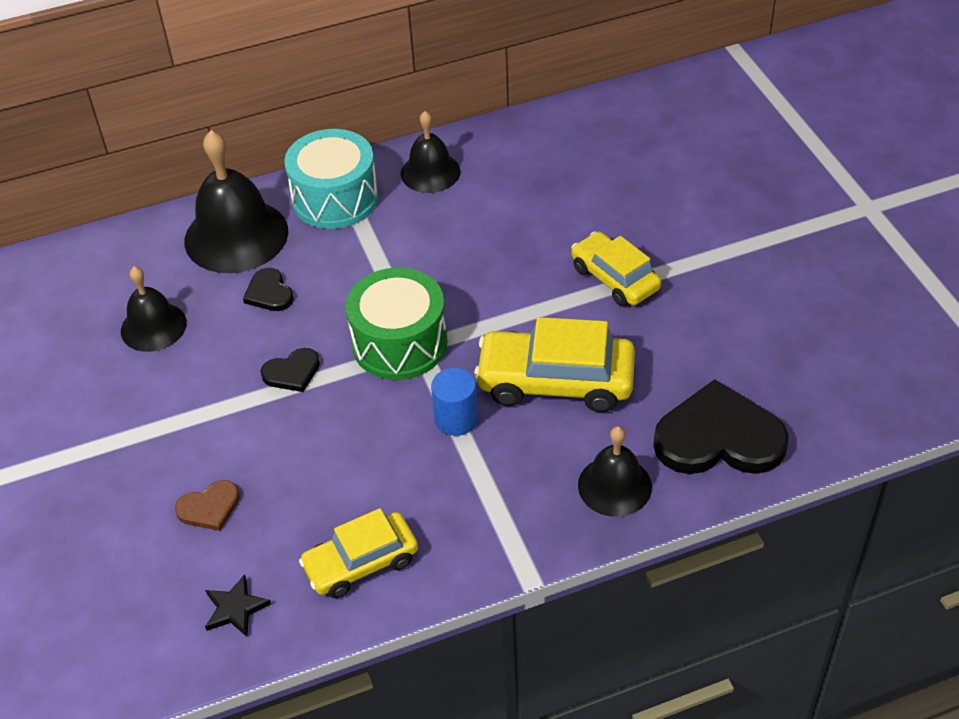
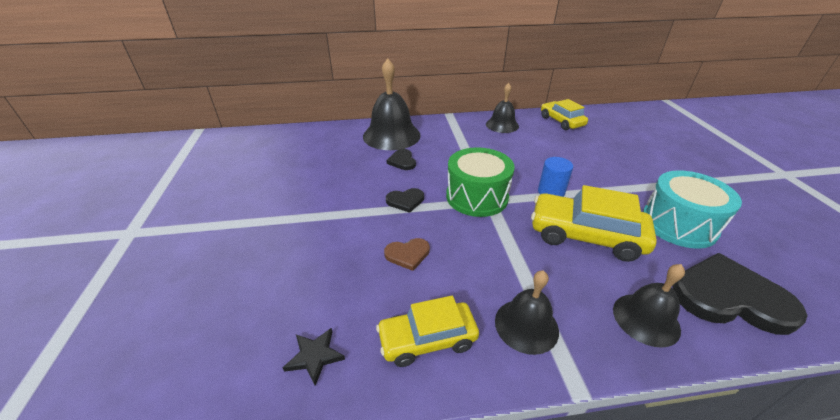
camera: 10 degrees right, 10 degrees down
(153, 326) = (331, 166): black bell -> black bell (526, 325)
(209, 508) = (324, 272): brown heart -> brown heart (407, 254)
(335, 198) = (448, 128): turquoise drum -> turquoise drum (678, 224)
(456, 419) = (512, 246): blue cylinder -> blue cylinder (551, 192)
(614, 278) = (619, 185): yellow car -> yellow car (561, 121)

